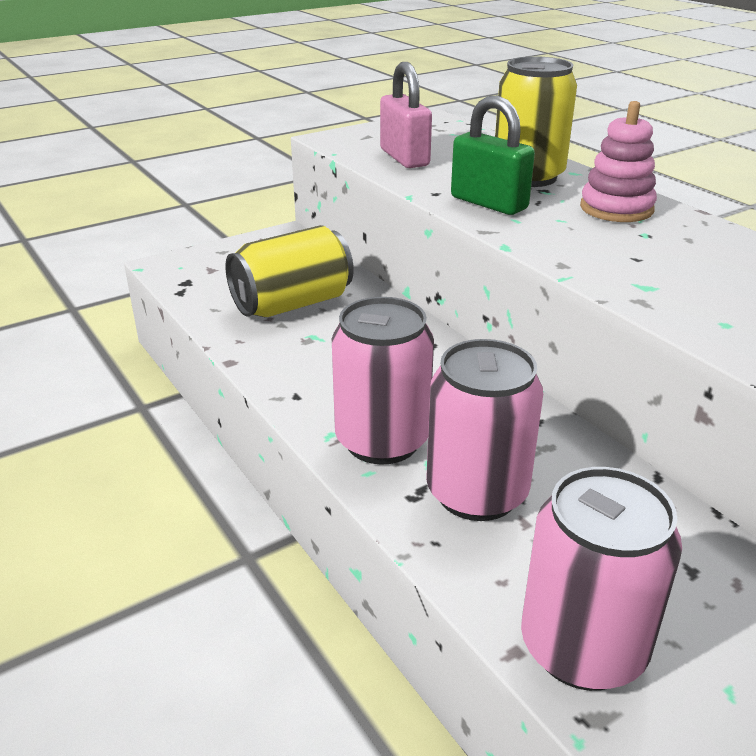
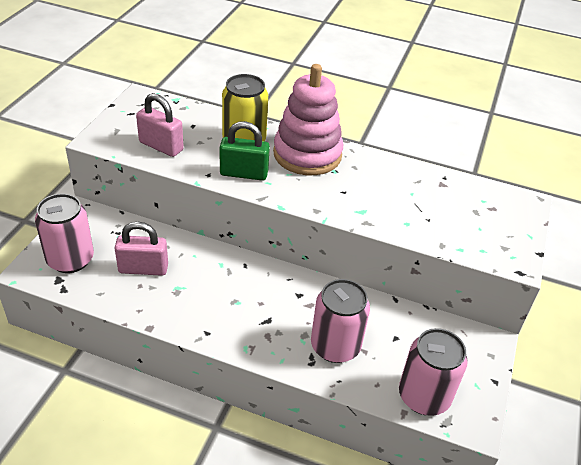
camera: 40 degrees left, 10 degrees up
(292, 304) = (143, 269): yellow can -> pink padlock
(382, 440) = (272, 339): pink can -> pink can (70, 259)
(616, 208) = (307, 154): pink stacking toy -> pink stacking toy, size x1.70

